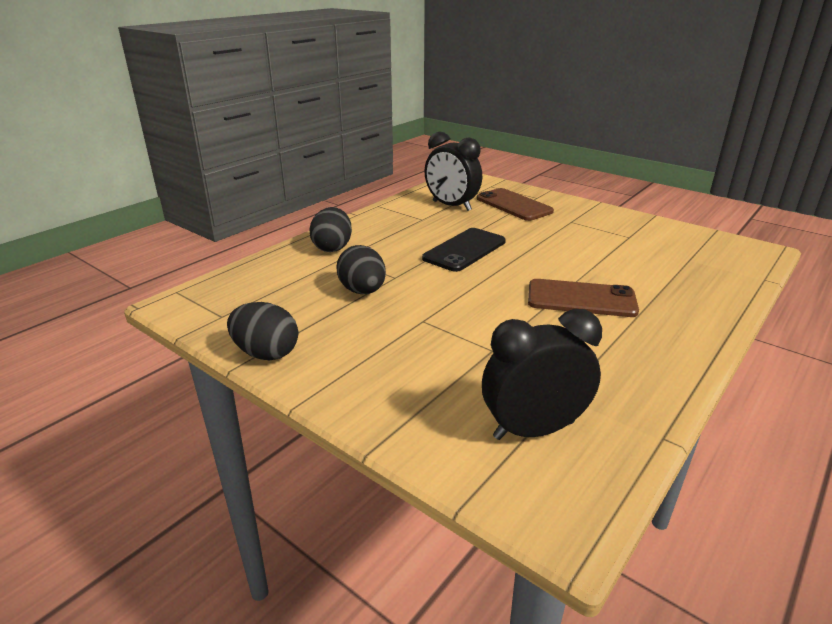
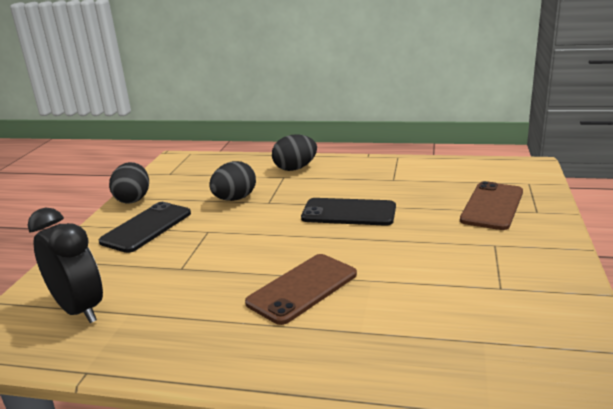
camera: 65 degrees right, 5 degrees down
(367, 356) = (146, 227): none -> black phone
(451, 206) = (442, 181): black clock -> none
(581, 299) = (302, 288): brown phone -> brown phone turned 60 degrees clockwise

